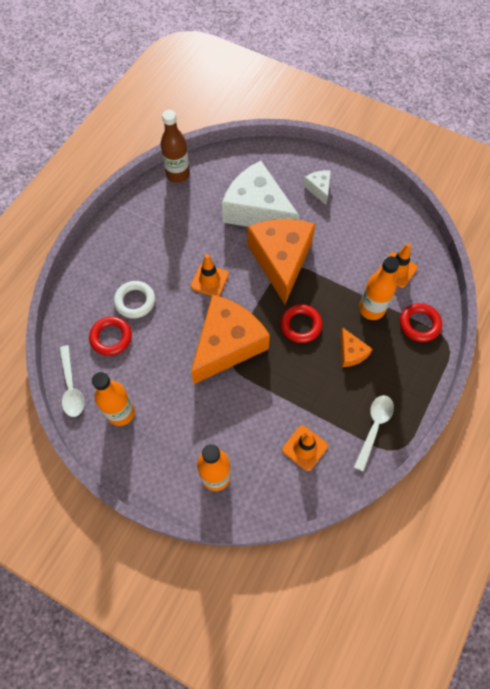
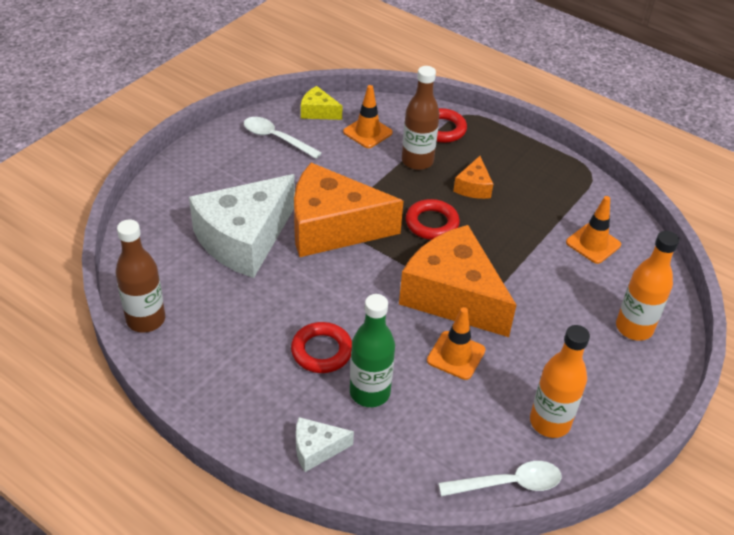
camera: 85 degrees left, 20 degrees down
(111, 337) = (428, 427): red ring -> red ring (321, 351)
(135, 301) = (369, 392): white ring -> green bottle
(209, 280) = (349, 303): orange traffic cone -> orange traffic cone (456, 355)
(319, 189) = (227, 176): white cheese -> white cheese (316, 449)
(351, 353) = (473, 187): orange cheese -> orange cheese turned 120 degrees clockwise
(371, 309) = (417, 161): orange bottle -> brown bottle
(374, 427) = (566, 185): white spoon -> white spoon (276, 138)
(412, 233) = (318, 112): none -> yellow cheese

